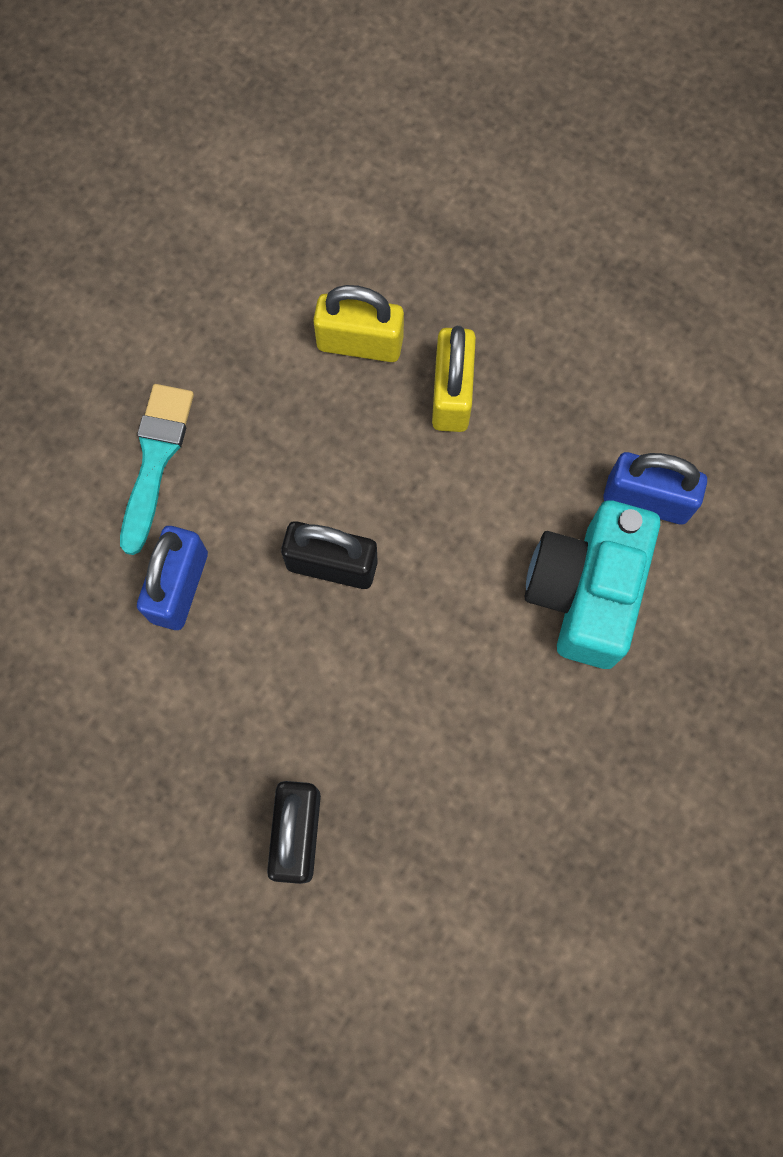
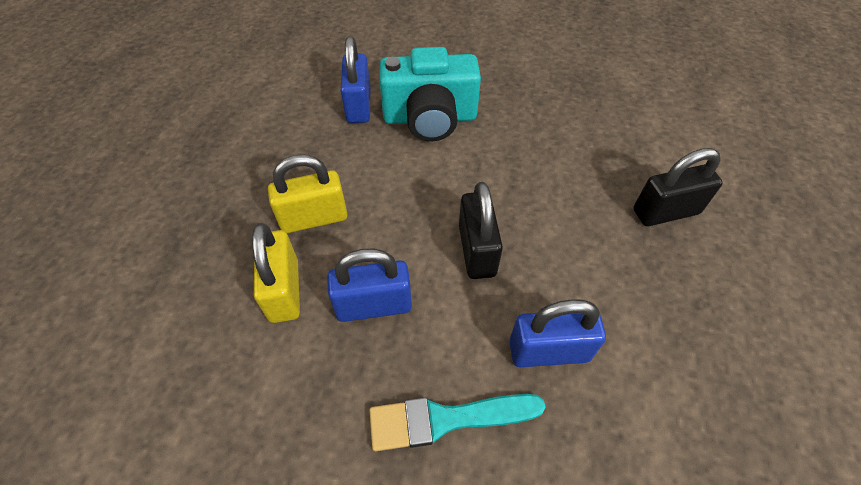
camera: 110 degrees left, 20 degrees down
(305, 428) = (373, 305): none -> blue padlock

